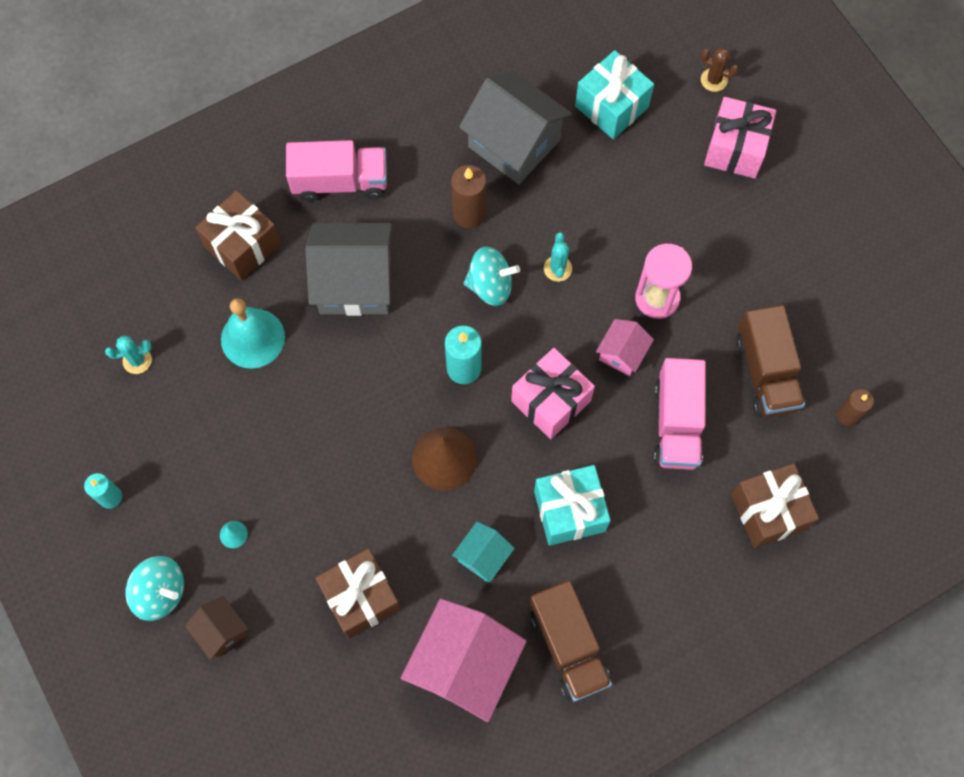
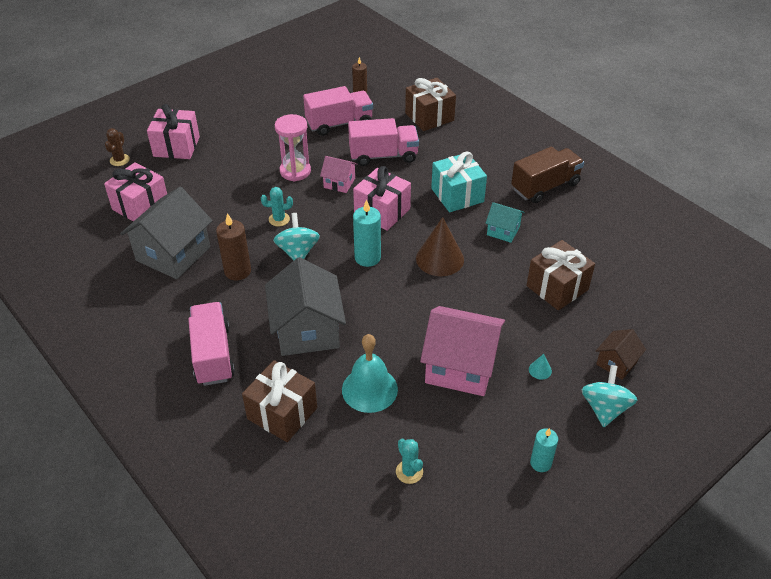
camera: 100 degrees left, 25 degrees down
(464, 665) = (579, 230): pink house -> pink house (460, 367)
(611, 106) = (140, 206): turquoise gift -> pink gift
(766, 372) = (339, 123): brown truck -> pink truck

